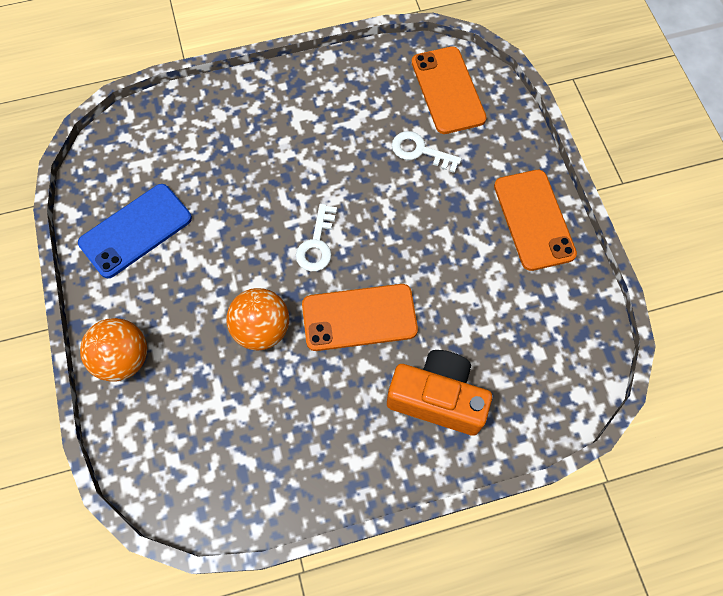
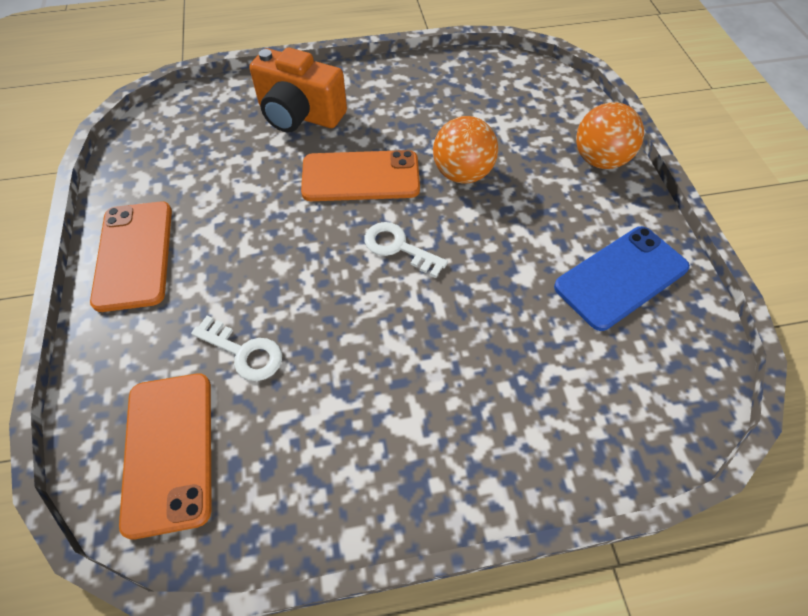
camera: 175 degrees left, 10 degrees down
(317, 243) = (398, 247): white key -> white key turned 75 degrees counterclockwise

